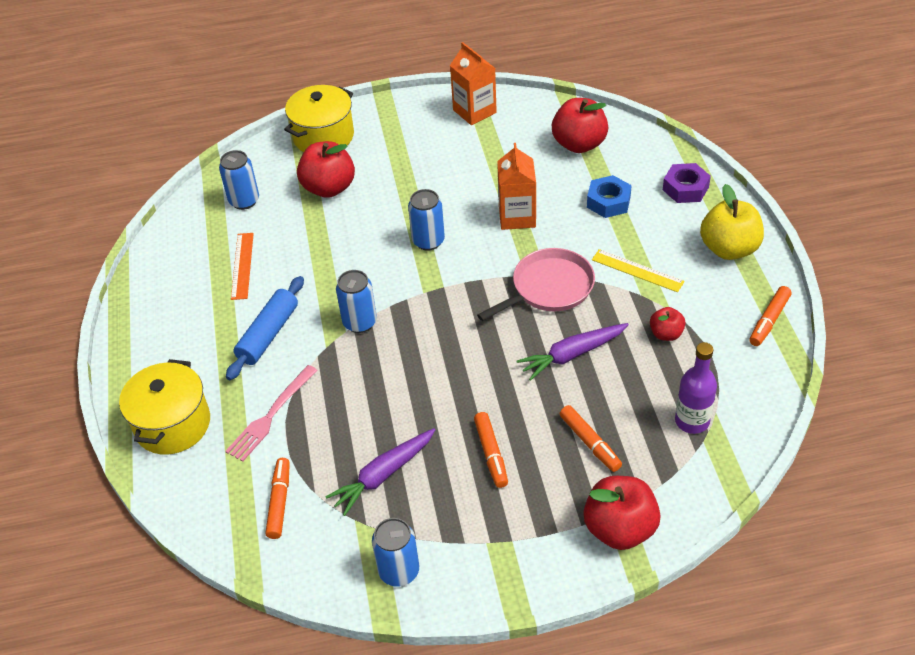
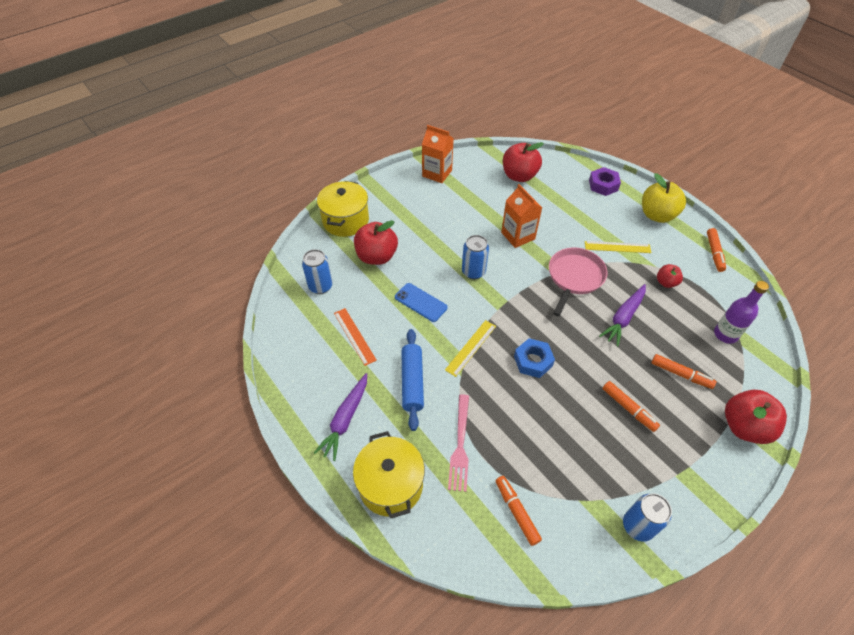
camera: 30 degrees left, 5 degrees up
(341, 254) = (421, 302): none -> blue phone
(360, 322) = (471, 347): blue can -> yellow ruler
(383, 475) = (572, 456): purple carrot -> purple carrot (345, 419)
(608, 202) = (566, 208): blue nut -> blue nut (533, 361)

